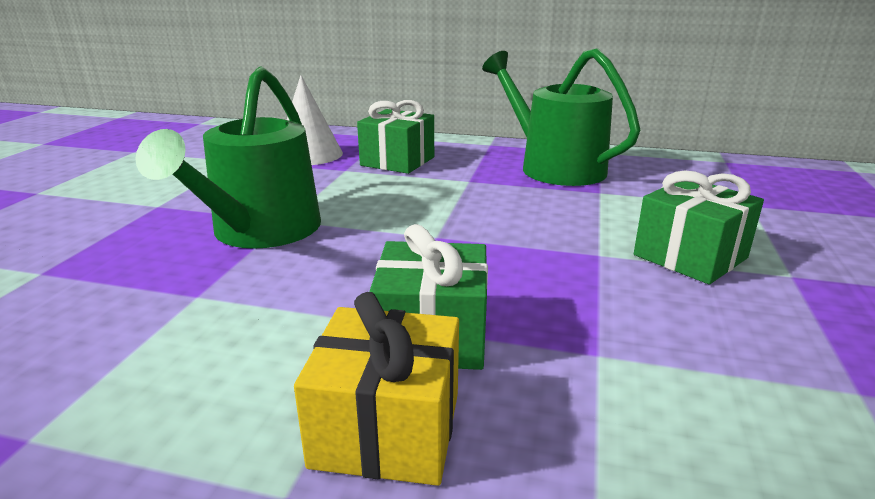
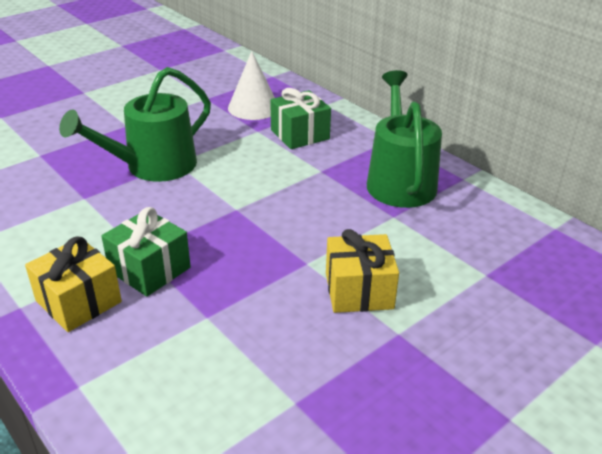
camera: 35 degrees right, 10 degrees up
(690, 256) = (359, 291): green gift -> yellow gift

